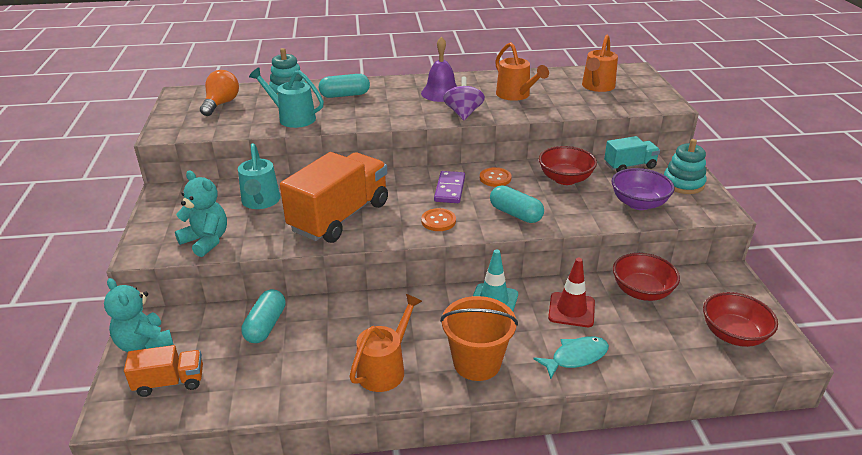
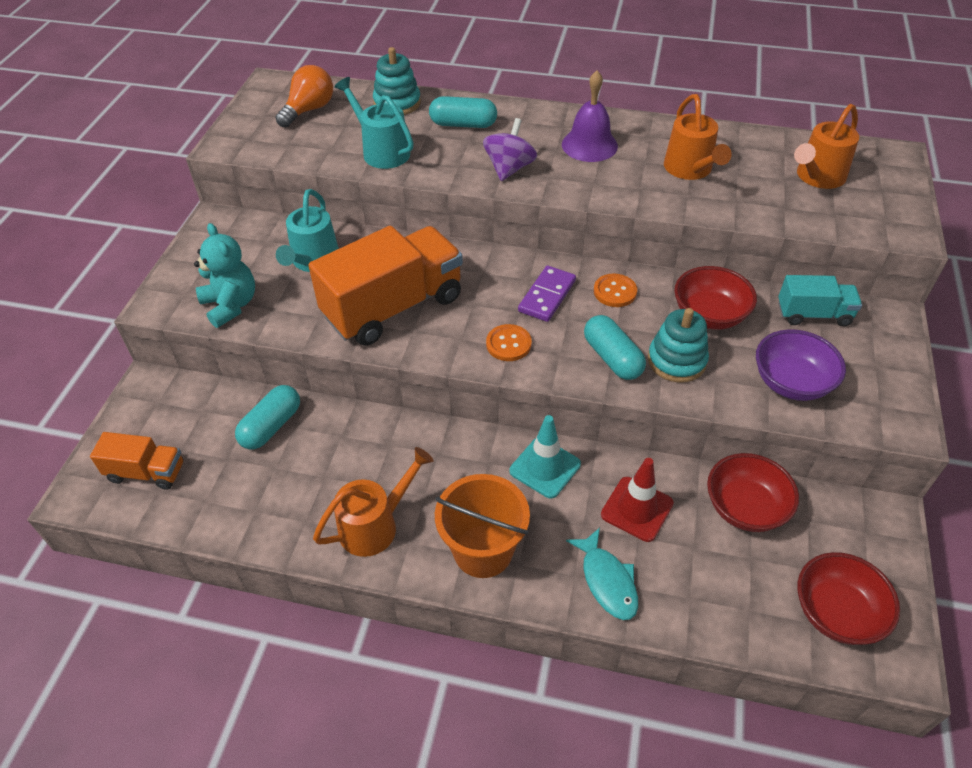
camera: 20 degrees right, 15 degrees up
(144, 344) = (140, 414): turquoise teddy bear -> none
(463, 113) = (601, 188): purple spinning top -> purple spinning top (509, 168)
(576, 357) = (607, 581): turquoise fish -> turquoise fish turned 75 degrees clockwise
(683, 183) = (876, 364): turquoise stacking toy -> turquoise stacking toy (676, 361)

